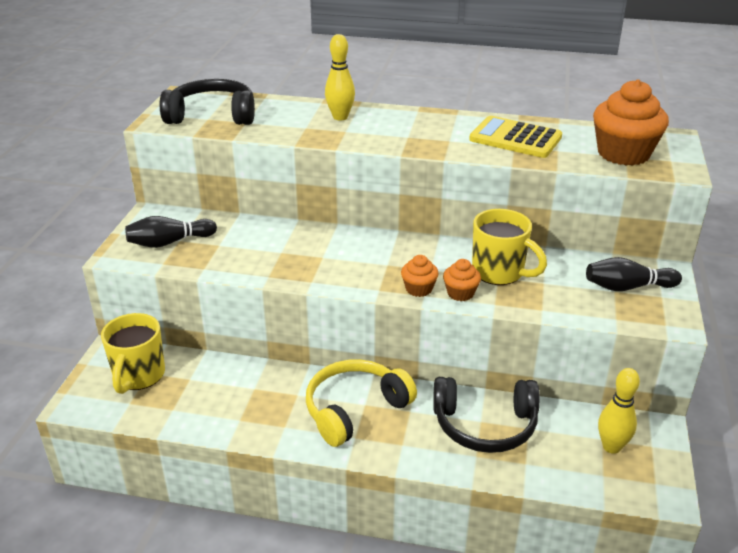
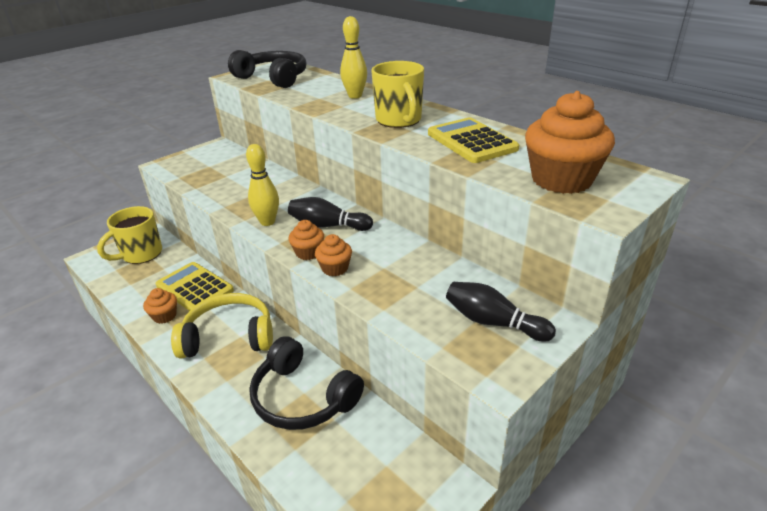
camera: 35 degrees right, 0 degrees up
(169, 242) = (201, 165): black bowling pin -> black bowling pin (328, 226)
(256, 383) = (195, 288): none -> yellow calculator
(261, 421) = (164, 316): none -> orange cupcake
(499, 272) = (390, 263): yellow mug -> yellow mug (399, 120)
(611, 447) = (385, 478): yellow bowling pin -> yellow bowling pin (267, 222)

